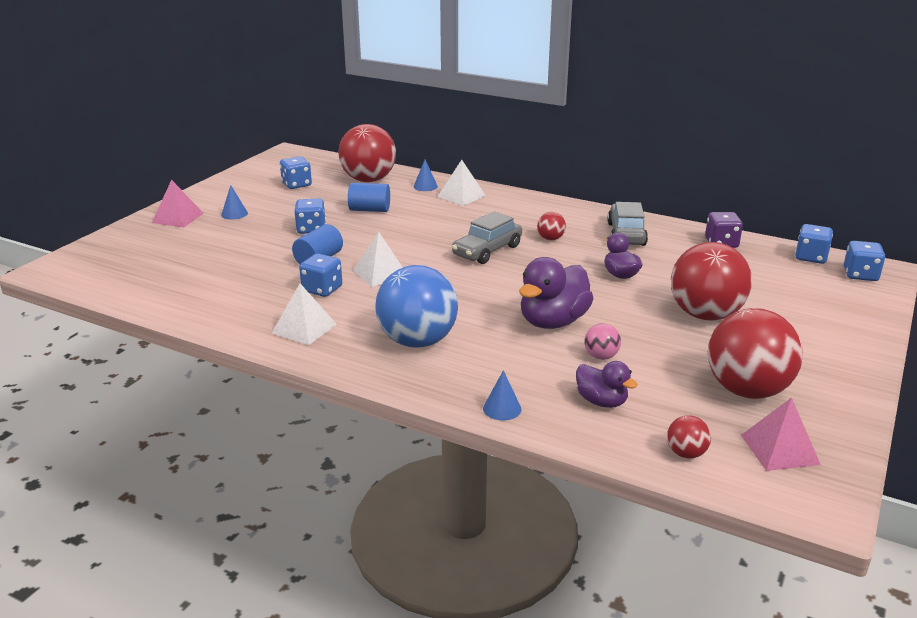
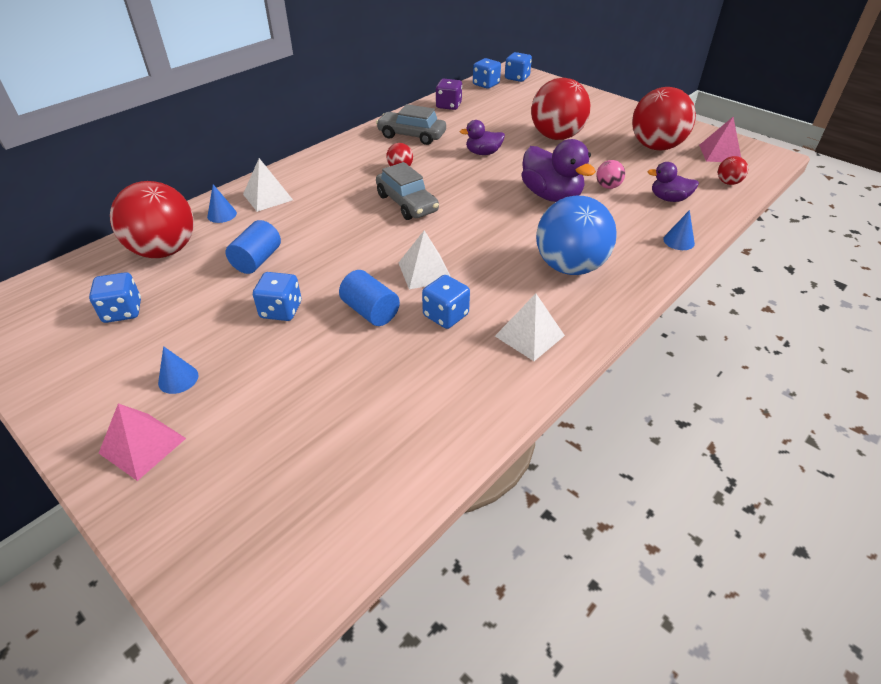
camera: 75 degrees left, 15 degrees up
(601, 401) = (669, 199): purple duck -> purple duck turned 135 degrees counterclockwise

